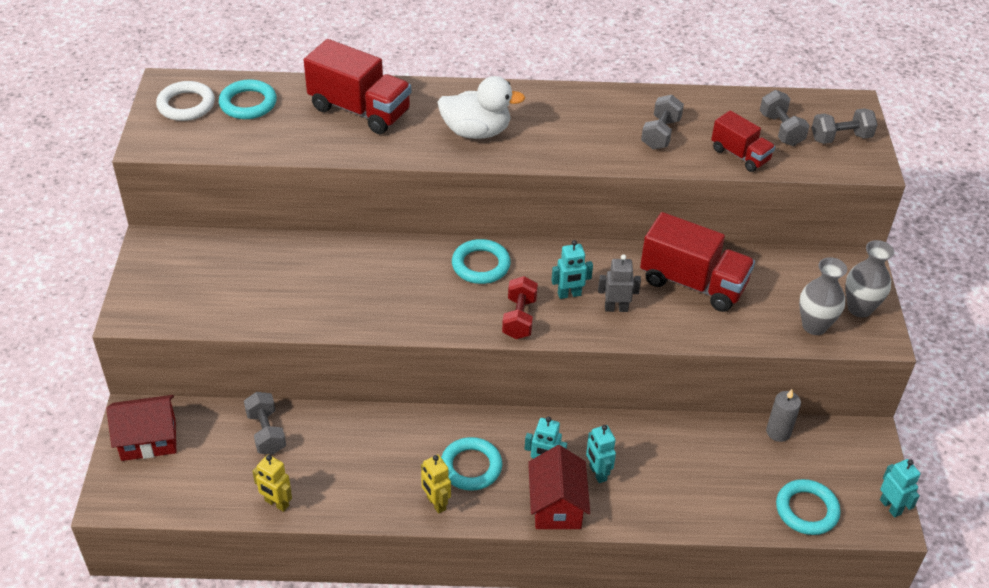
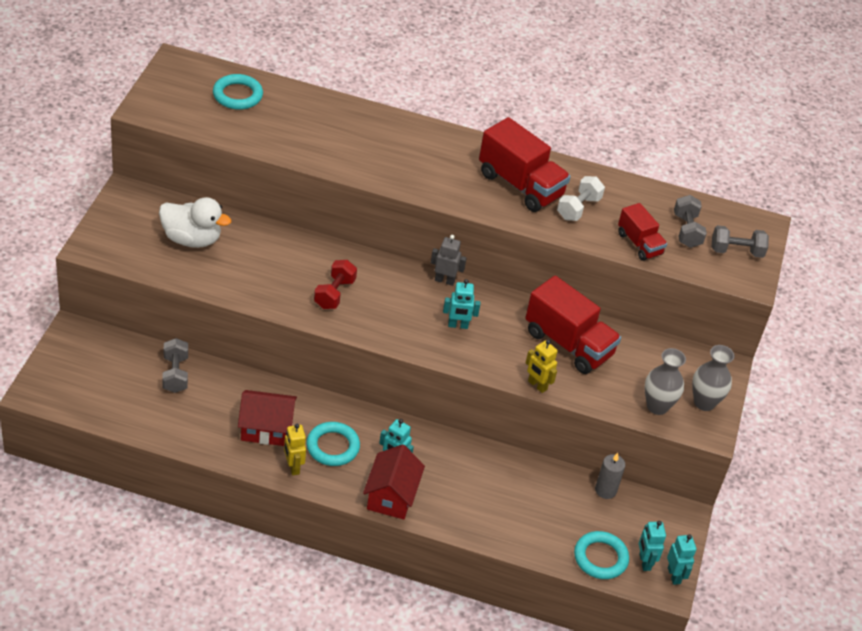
camera: 10 degrees right, 0 degrees up
(148, 440) = (79, 354): red house -> red house (266, 429)
(186, 105) = (186, 84): white ring -> none
(276, 503) = (165, 432): yellow robot -> yellow robot (537, 385)
(360, 110) = (329, 124): red truck -> red truck (520, 185)
(476, 132) = (420, 167): white duck -> white duck (192, 239)
(481, 265) = (393, 282): turquoise ring -> none
(519, 318) = (407, 334): red dumbbell -> red dumbbell (334, 294)
(597, 473) = (436, 480): turquoise robot -> turquoise robot (644, 562)
(616, 308) = (493, 347): grey robot -> grey robot (444, 280)
(660, 134) = (578, 208): grey dumbbell -> white dumbbell

